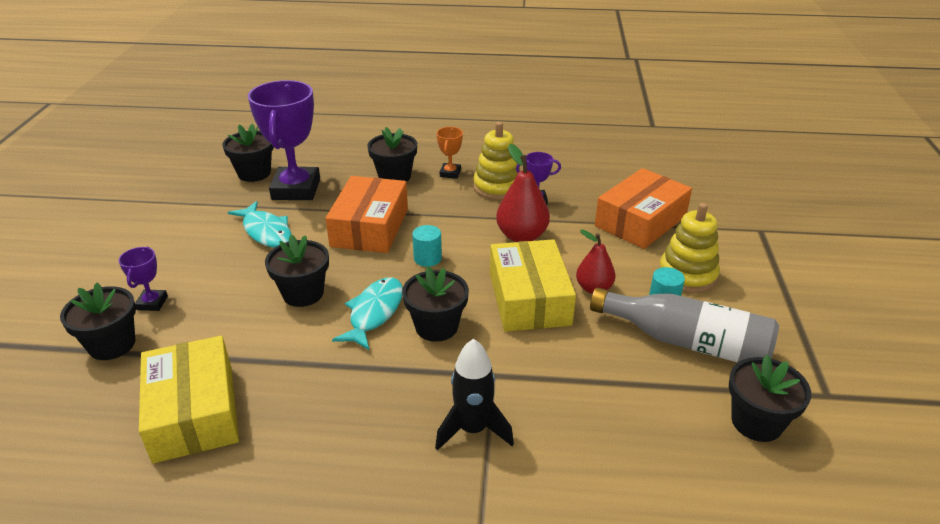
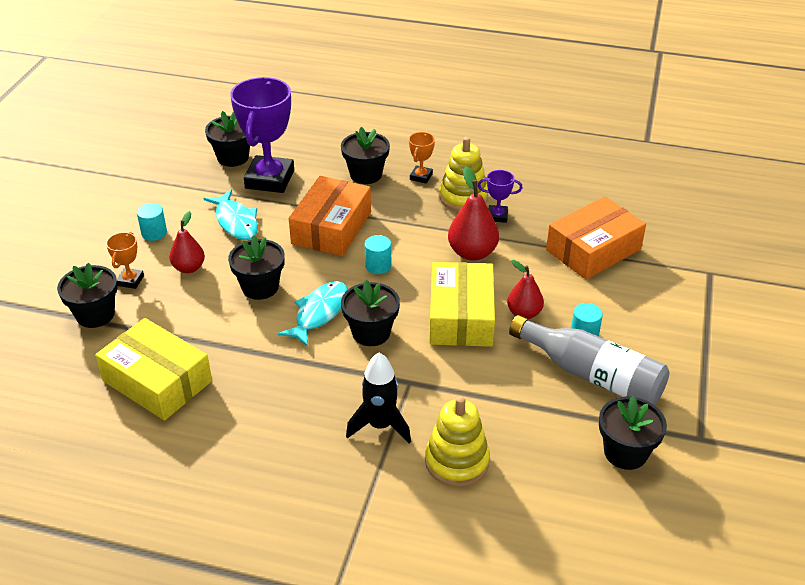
camera: 10 degrees right, 5 degrees up
(152, 303) = (130, 281): purple trophy -> orange trophy
(176, 251) = (154, 233): none -> turquoise cylinder
(194, 412) = (157, 381): yellow box -> yellow box turned 45 degrees counterclockwise
(219, 282) = (189, 268): none -> red pear
(687, 275) = (617, 311): yellow stacking toy -> yellow stacking toy (457, 461)

